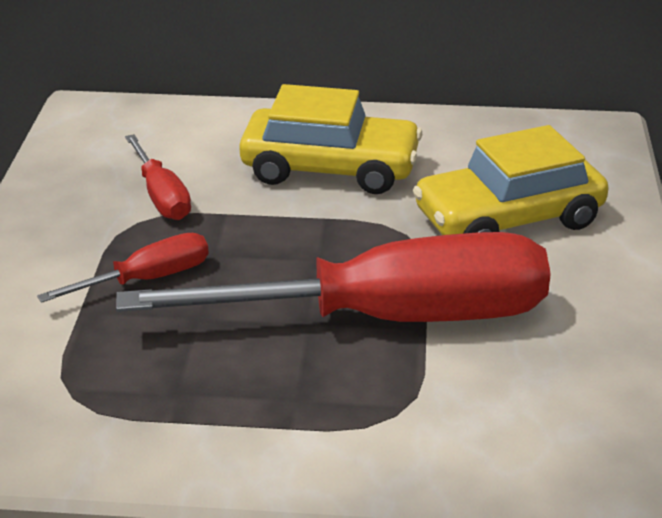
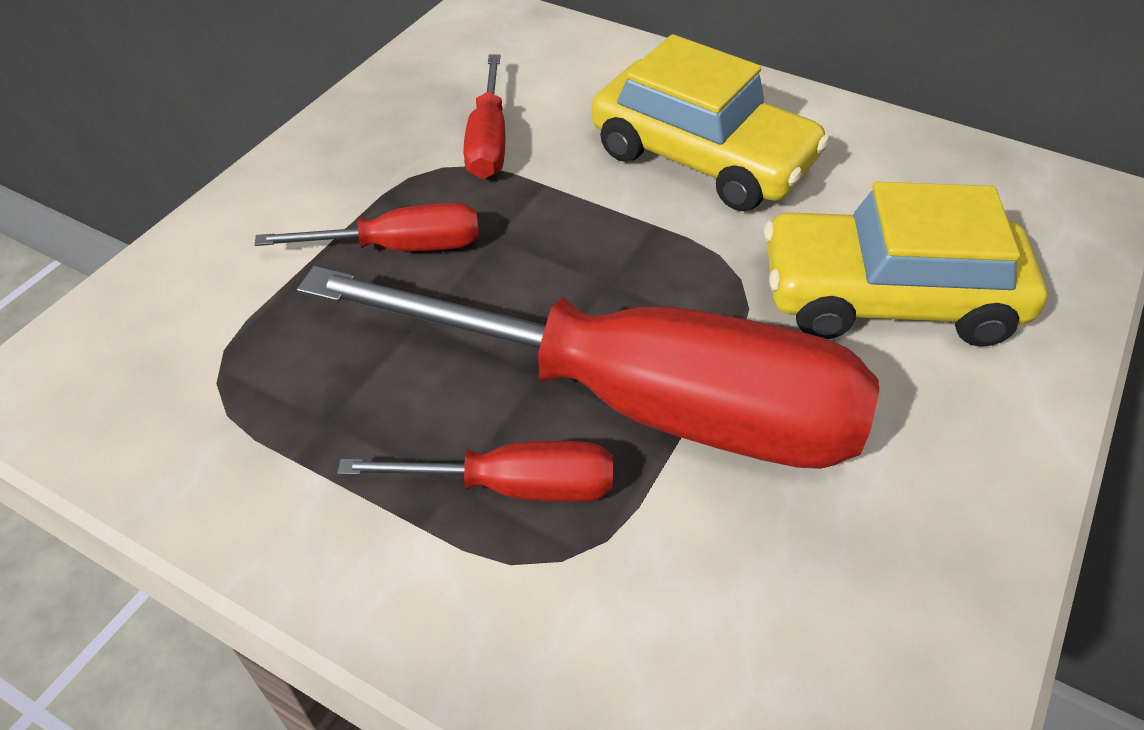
camera: 25 degrees right, 15 degrees up
(336, 387) = (512, 486): none -> red screwdriver

